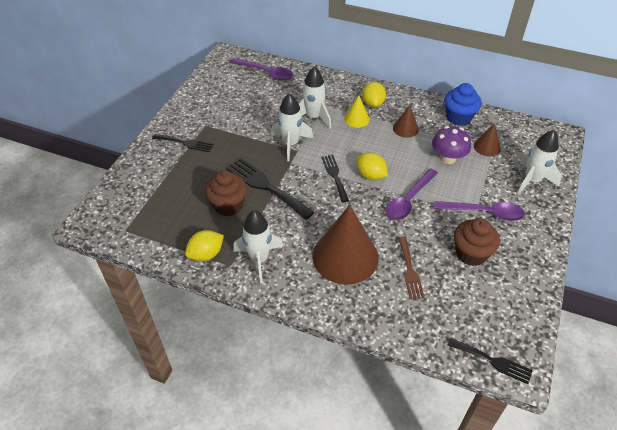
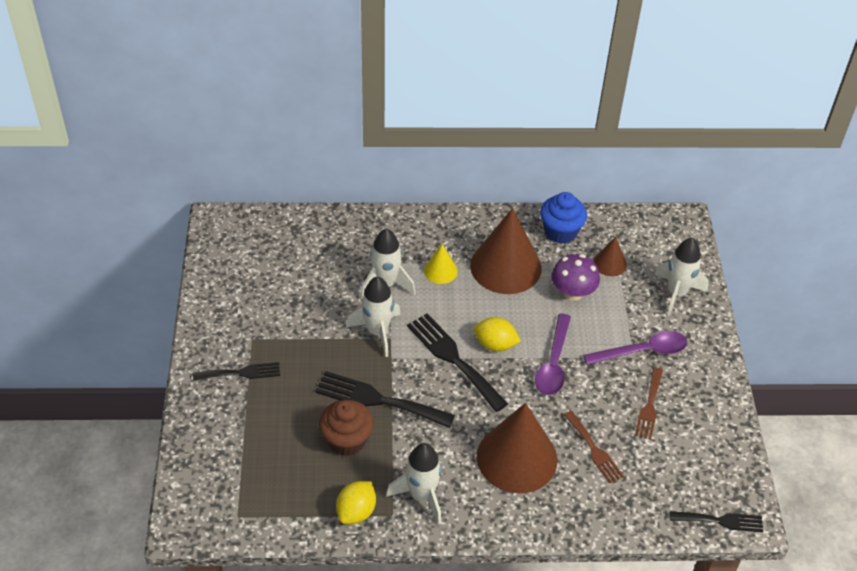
camera: 25 degrees left, 0 degrees up
(266, 73) = (288, 235): purple spoon -> none
(334, 176) = (453, 358): black fork -> black fork, size x1.62
(373, 104) = (449, 242): yellow lemon -> none
(405, 128) = (505, 266): brown cone -> brown cone, size x2.12
(471, 253) = (649, 407): brown cupcake -> brown fork

